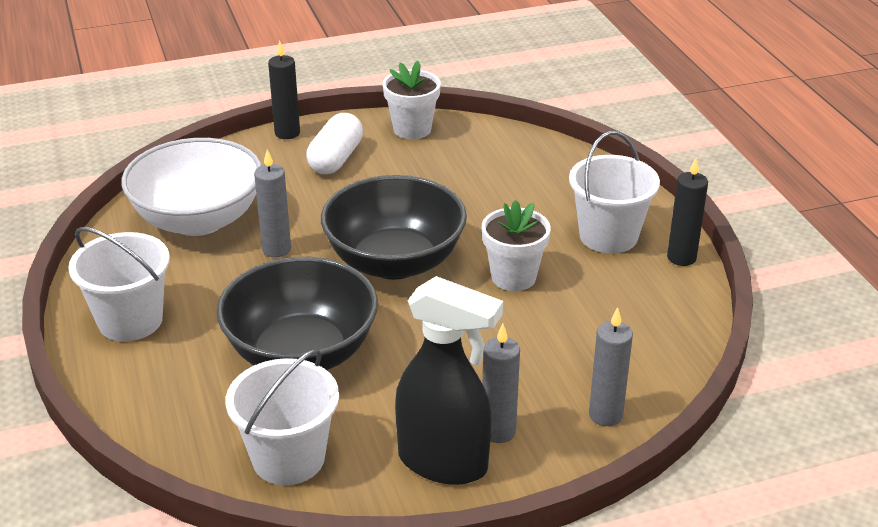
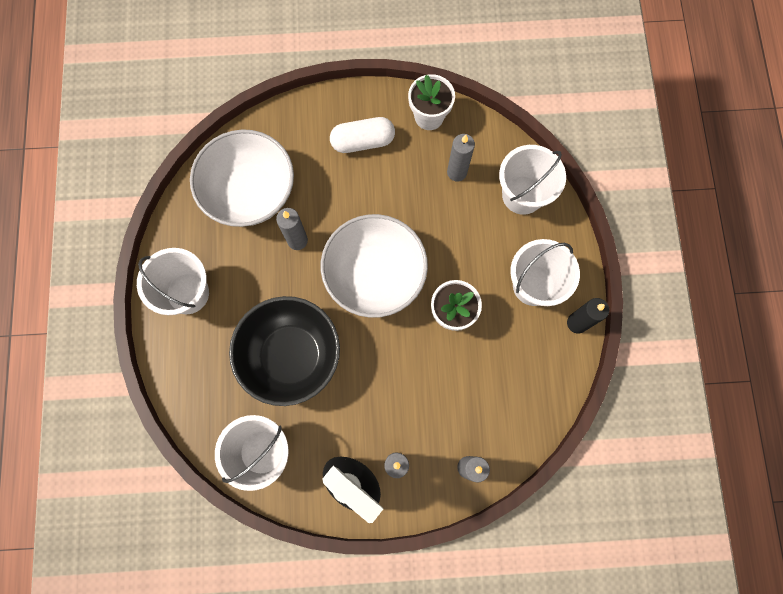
camera: 15 degrees right, 40 degrees up
(287, 133) = (334, 99): black candle -> none
(336, 159) = (363, 141): white capsule -> white capsule turned 45 degrees clockwise
(394, 262) = (375, 276): black bowl -> white bowl
(465, 164) = (457, 172): none -> grey candle
(556, 169) = (522, 195): none -> white bucket

